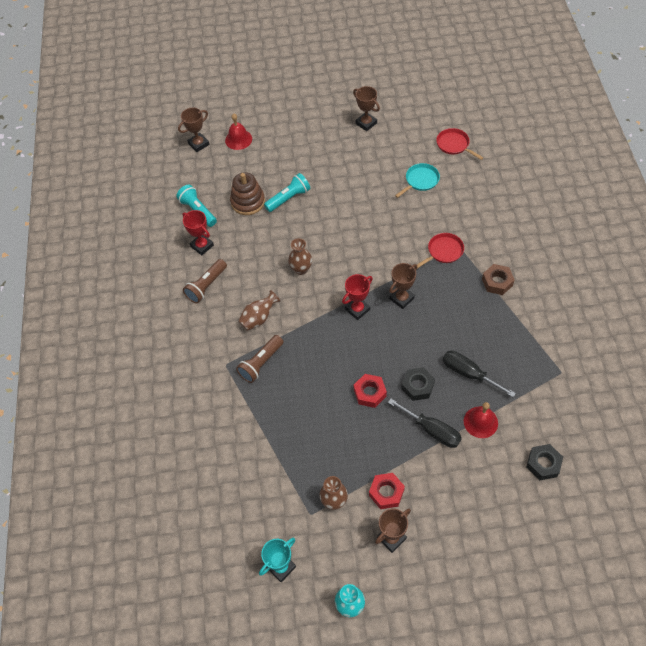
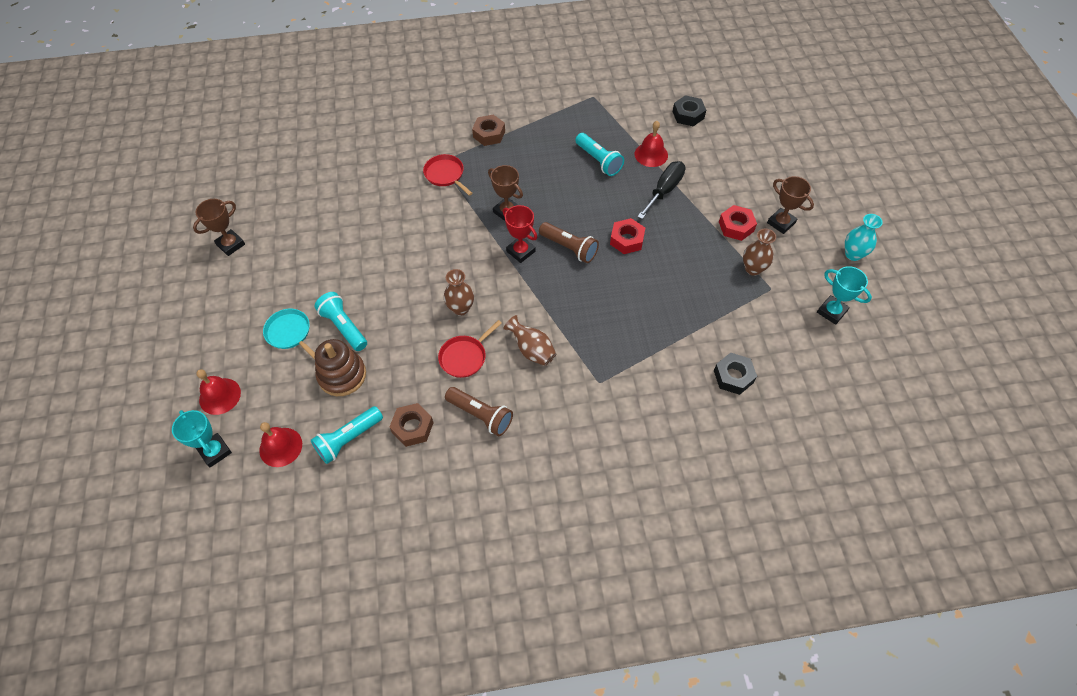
camera: 95 degrees left, 0 degrees up
(197, 176) = (280, 447): none -> red bell
(198, 144) = (215, 451): brown trophy -> turquoise trophy
(202, 246) = (412, 427): red trophy -> brown nut
(261, 363) = (595, 344): brown flashlight -> brown flashlight (569, 248)
(417, 386) = (616, 200): black nut -> black nut (733, 376)
(420, 180) = (339, 192): turquoise pan -> turquoise pan (290, 333)
(454, 145) = (290, 160): red pan -> red pan (465, 357)
(468, 374) = (598, 160): black screwdriver -> turquoise flashlight

